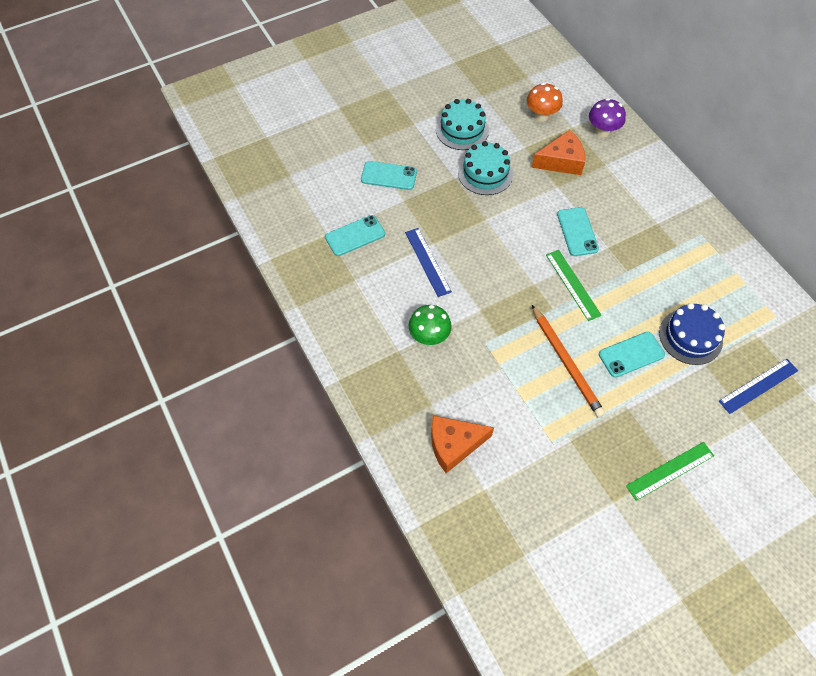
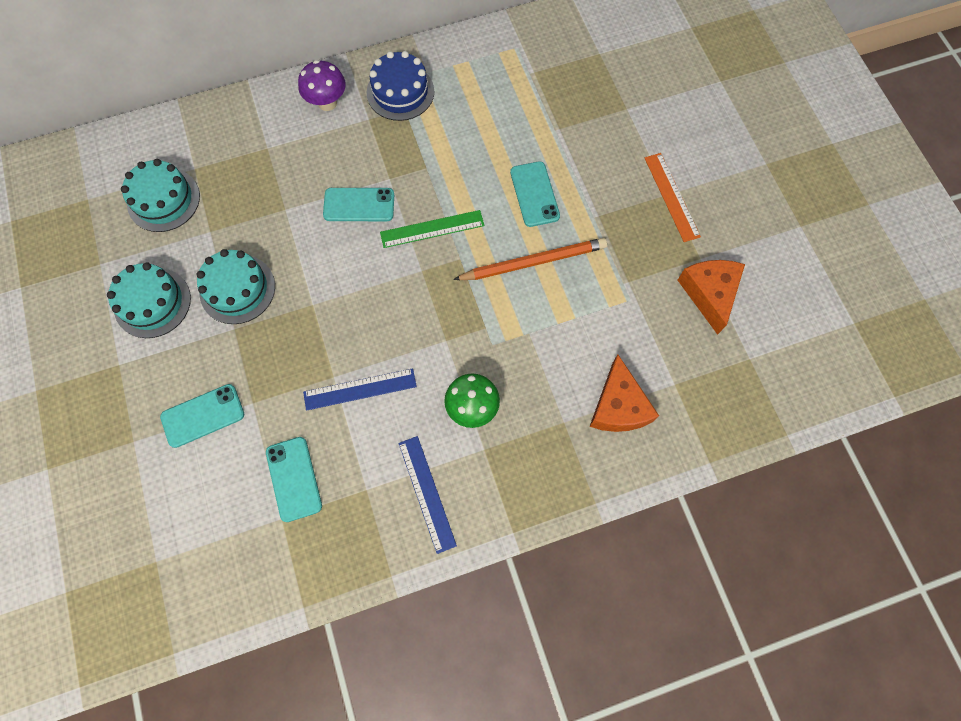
camera: 80 degrees left, 10 degrees up
(389, 176) = (203, 416): turquoise phone -> turquoise phone turned 45 degrees clockwise
(541, 116) = (163, 200): orange mushroom -> turquoise cake
(561, 161) = (246, 195): orange cheese -> orange cheese (709, 293)
(602, 132) = (214, 137): purple mushroom -> purple mushroom (327, 103)
(670, 470) = (671, 196): green ruler -> orange ruler
(690, 336) = (522, 132): blue cake -> blue cake (400, 92)
(758, 386) = (589, 90): blue ruler -> blue ruler (427, 493)

